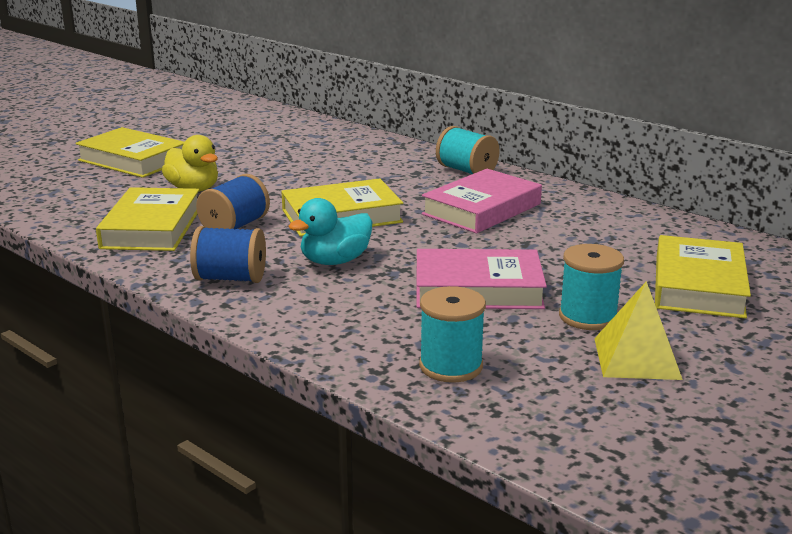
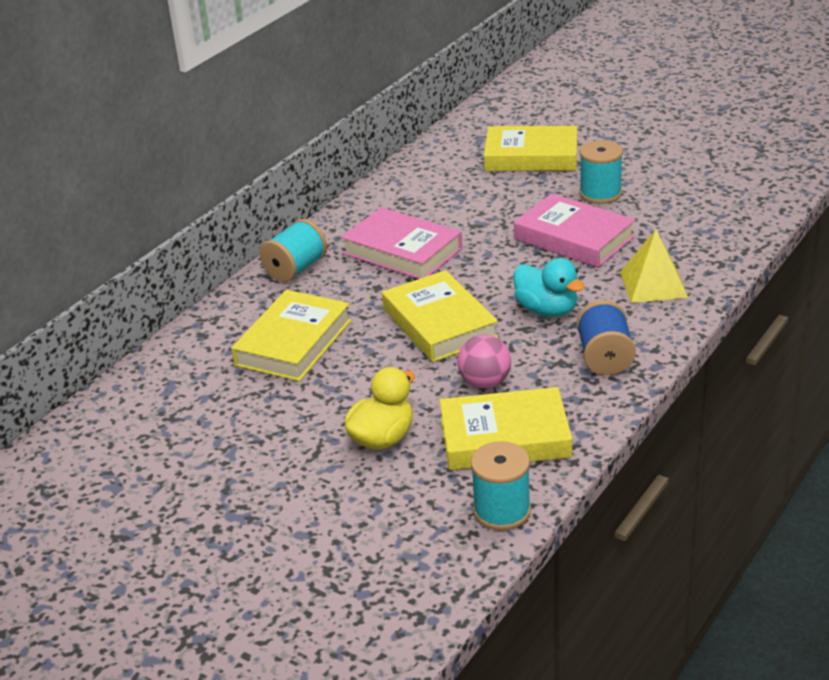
camera: 95 degrees left, 10 degrees up
(133, 160) = (280, 521): yellow book -> yellow book (293, 343)
(235, 226) = (485, 383): blue spool -> pink ball
(451, 366) = (699, 237): turquoise spool -> turquoise spool (502, 511)
(478, 289) = (574, 238): pink book -> pink book turned 45 degrees counterclockwise
(636, 358) = (651, 176): yellow pyramid -> yellow pyramid (653, 284)

